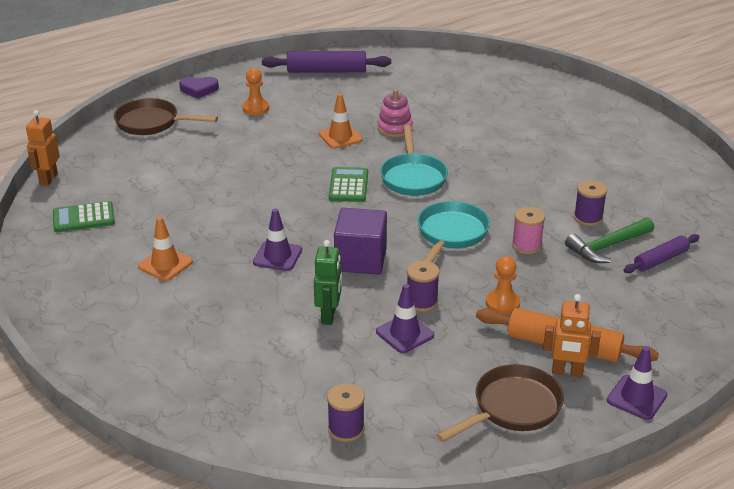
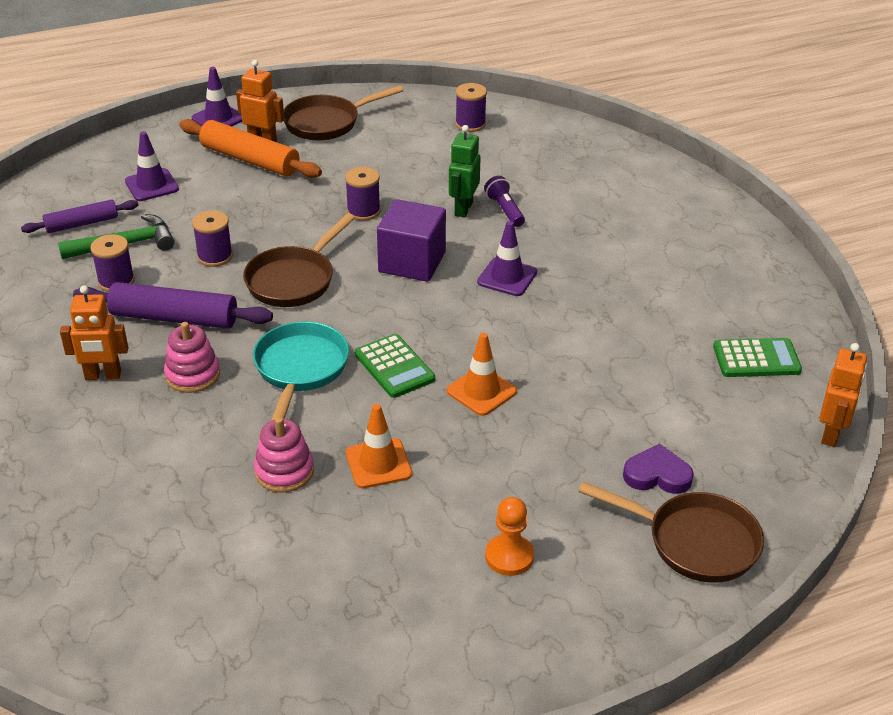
camera: 170 degrees left, 5 degrees up
(165, 264) = (639, 283): orange traffic cone -> orange traffic cone (481, 391)
(199, 89) = (616, 632): purple heart -> purple heart (657, 475)
(288, 319) = (504, 210): none -> purple flashlight
(326, 71) = (352, 659): purple rolling pin -> purple rolling pin (174, 318)
(348, 185) = (394, 367): green calculator -> green calculator turned 45 degrees counterclockwise
(405, 334) = (393, 185): purple traffic cone -> purple traffic cone (152, 185)
(450, 234) = (294, 280): turquoise pan -> brown pan
(483, 167) = (193, 375): none -> pink stacking toy
(502, 303) = (282, 201): orange pawn -> none
(526, 245) = (215, 256): pink spool -> purple spool
(542, 160) = (103, 376): none -> orange robot

